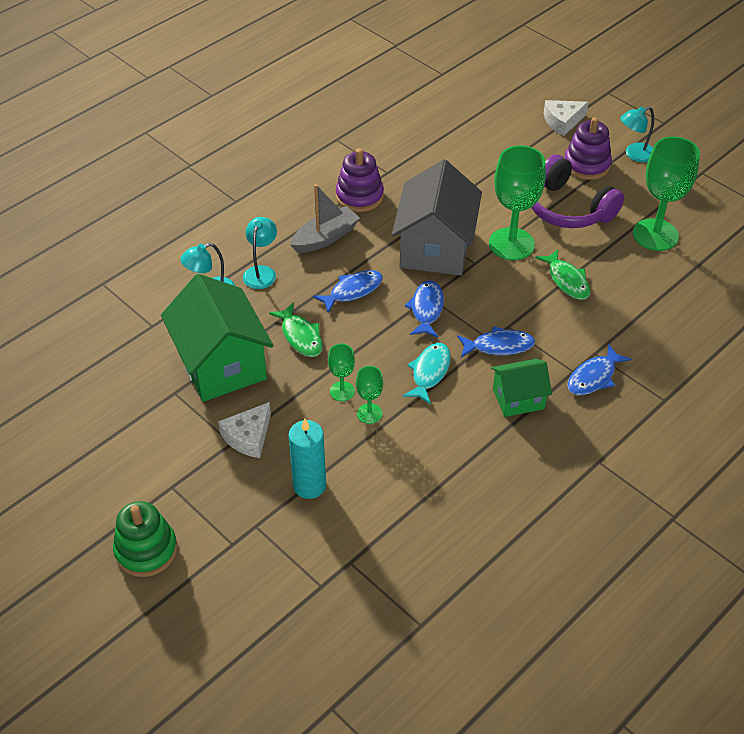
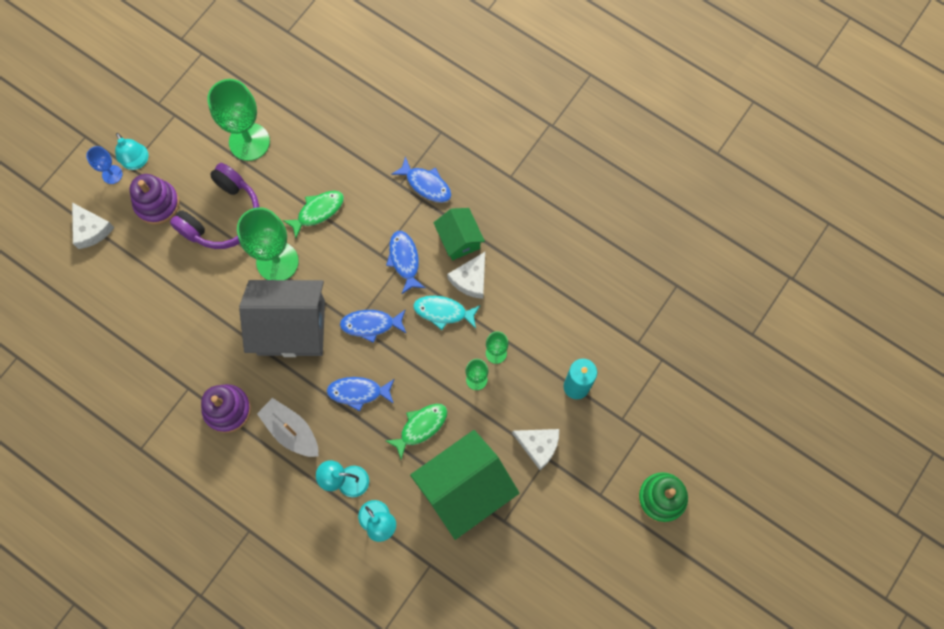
camera: 100 degrees left, 25 degrees up
(353, 291) = (358, 392): blue fish -> blue fish turned 45 degrees counterclockwise
(465, 402) = (470, 279): none -> white cheese
(621, 137) = (112, 174): none -> blue goblet

